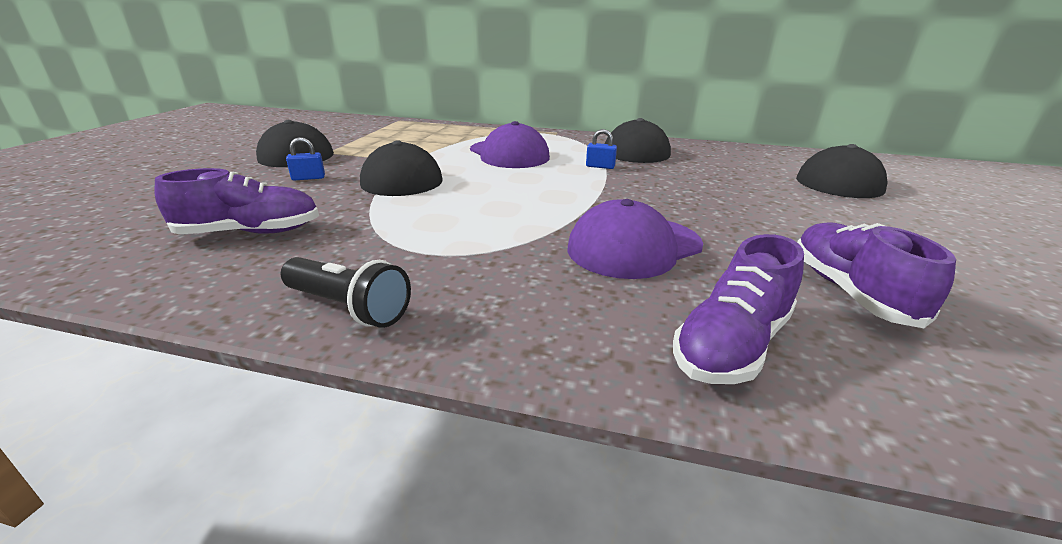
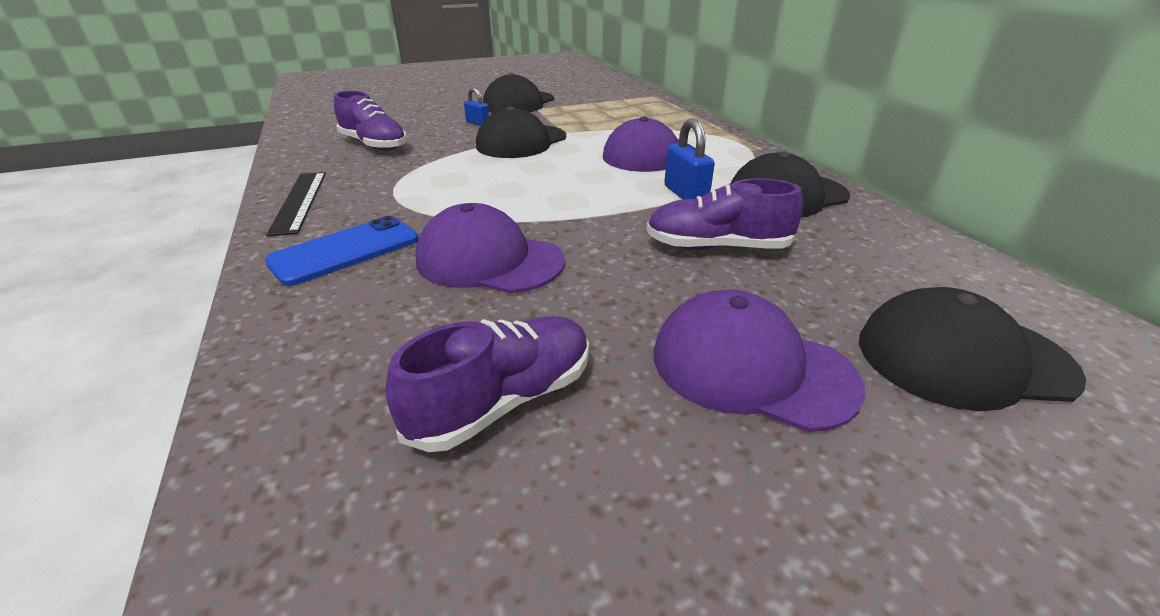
camera: 55 degrees right, 5 degrees up
(348, 307) = (299, 201): black flashlight -> black ruler
(536, 304) = (345, 251): none -> blue phone
(600, 166) = (685, 194): blue padlock -> blue padlock, size x1.59
(732, 345) = (333, 343): purple shoe -> purple shoe (717, 247)
(834, 218) = (751, 368): none -> purple cap

